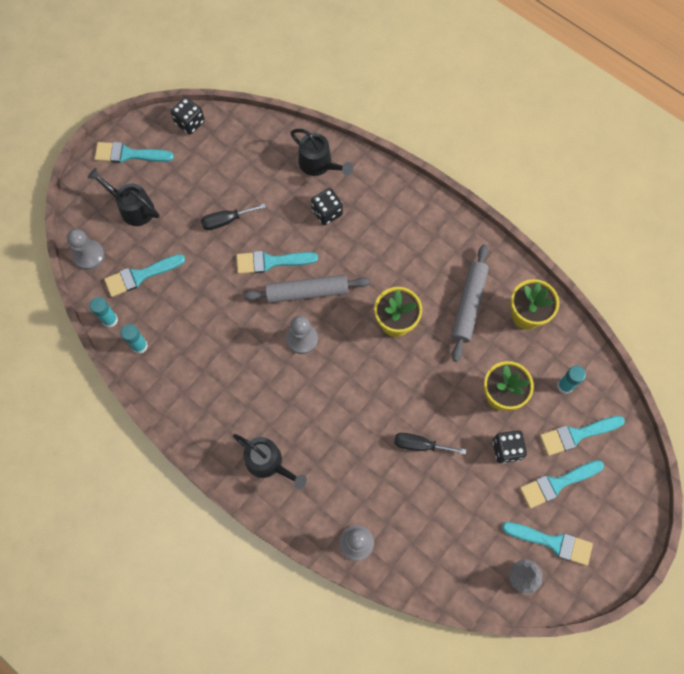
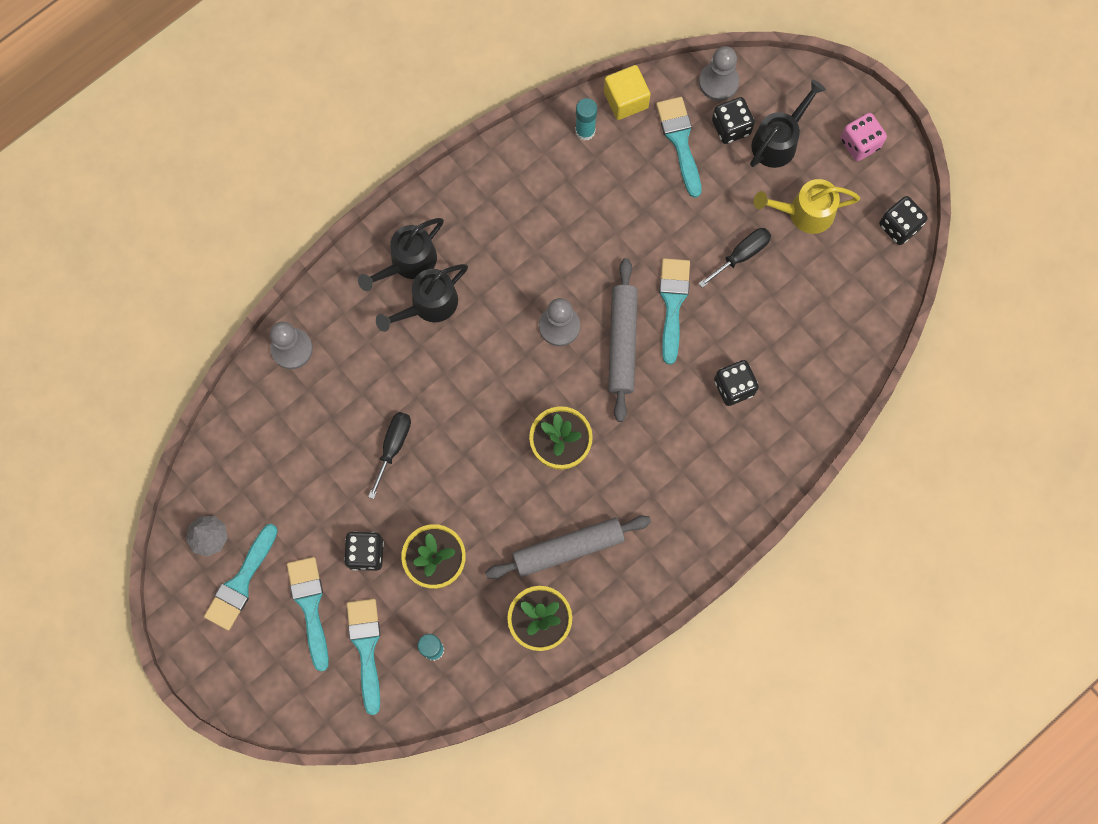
camera: 100 degrees right, 5 degrees up
(110, 320) = (626, 100): turquoise glue stick -> yellow cube
(125, 241) = (731, 127): none -> black dice
(129, 154) = (860, 143): turquoise brush -> pink dice
(187, 184) = (804, 213): none -> yellow watering can
(226, 221) = (741, 255): black screwdriver -> black screwdriver turned 60 degrees clockwise
(319, 164) = (809, 389): black watering can -> black watering can (428, 305)
(468, 305) = (568, 548): grey rolling pin -> grey rolling pin turned 45 degrees counterclockwise

